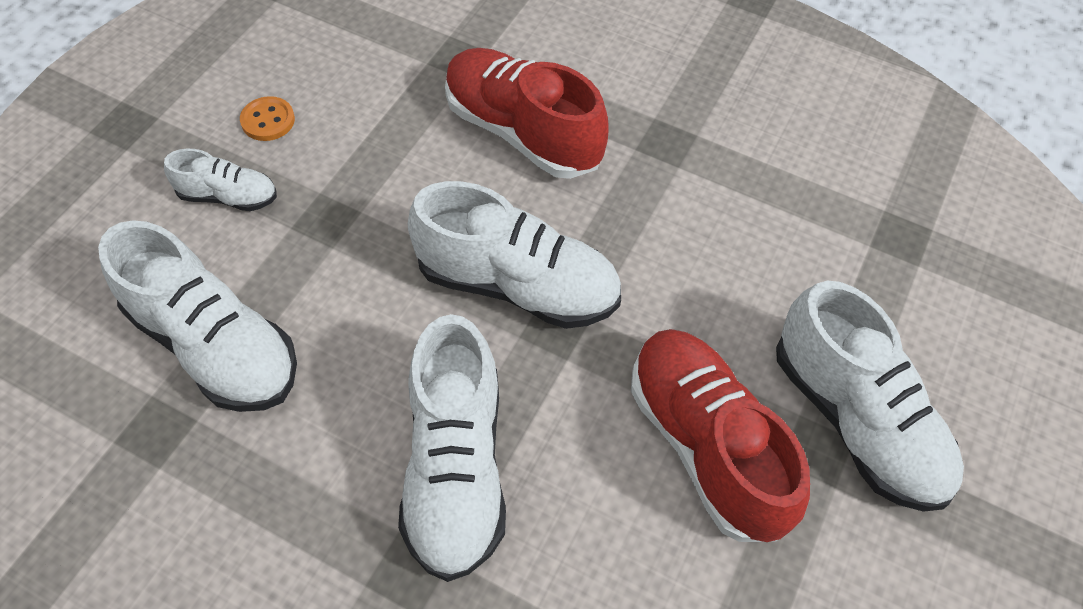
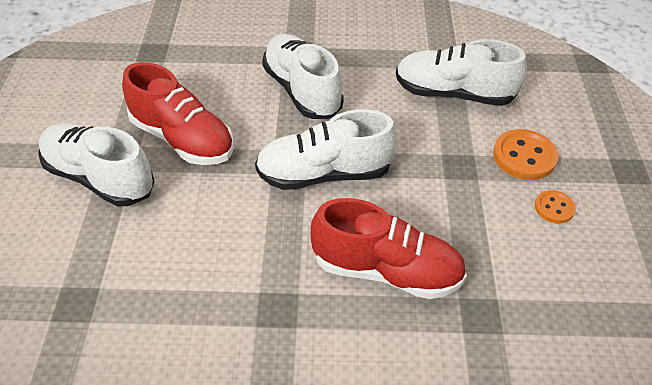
camera: 155 degrees right, 10 degrees down
(228, 196) = (524, 156): white shoe -> orange button

